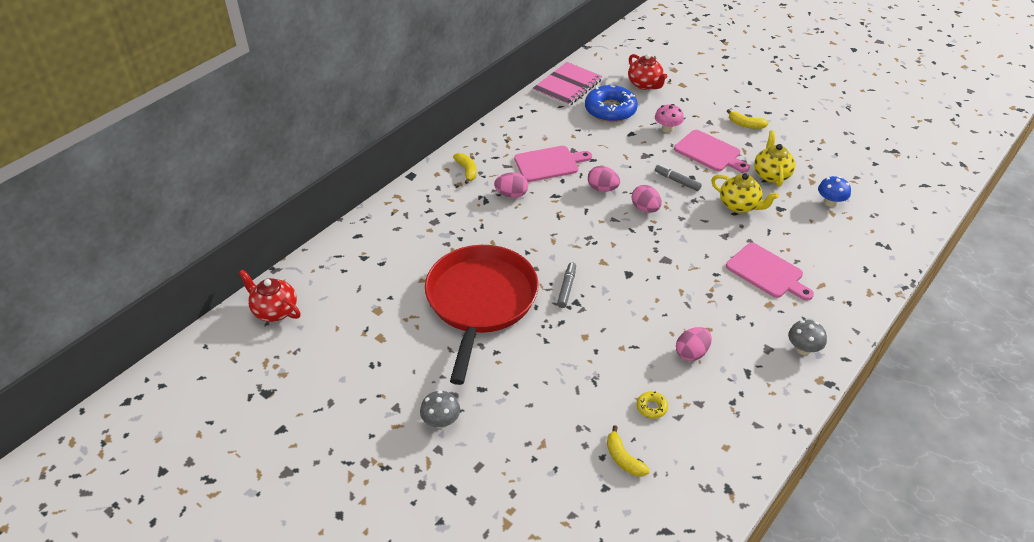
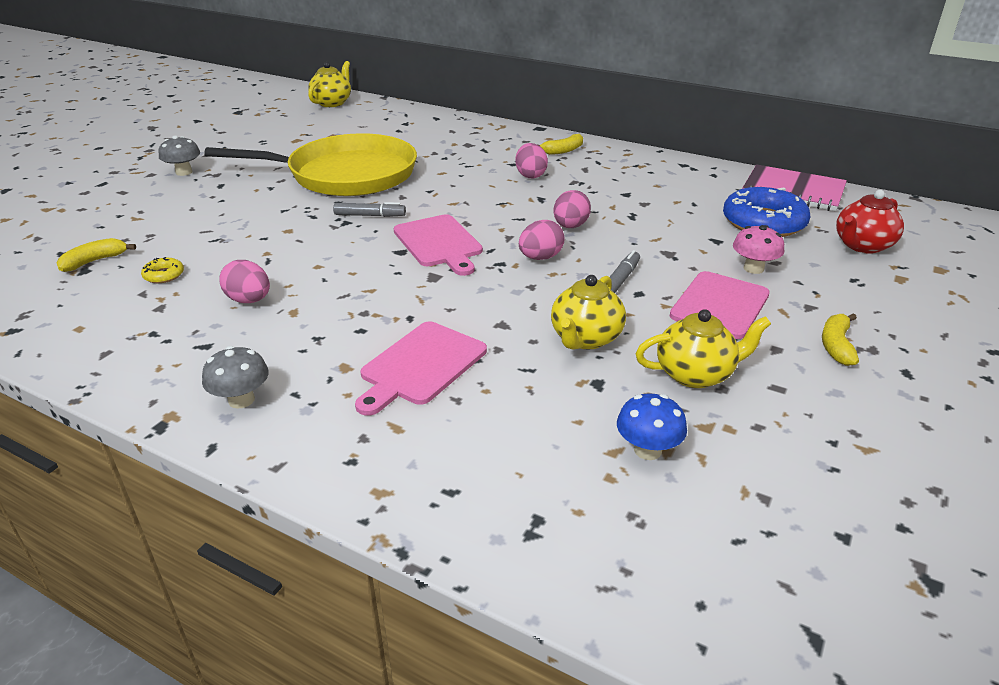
camera: 80 degrees right, 10 degrees down
(274, 311) = (332, 103): red teapot -> yellow teapot
(480, 301) = (345, 174): red pan -> yellow pan
(549, 163) = (604, 191): pink cutting board -> pink cutting board (439, 243)

